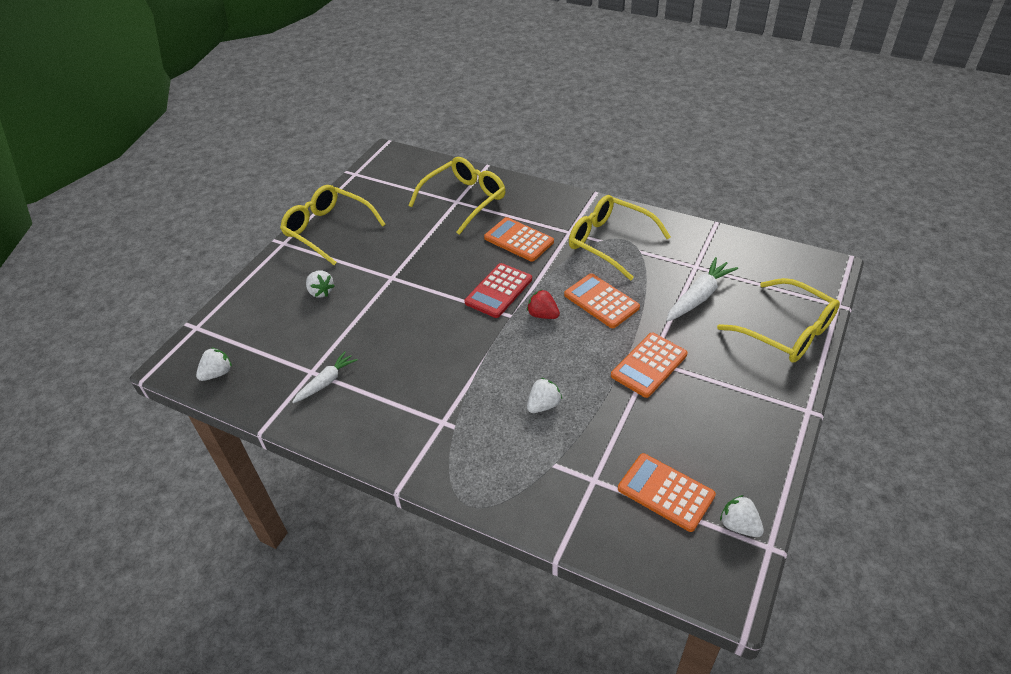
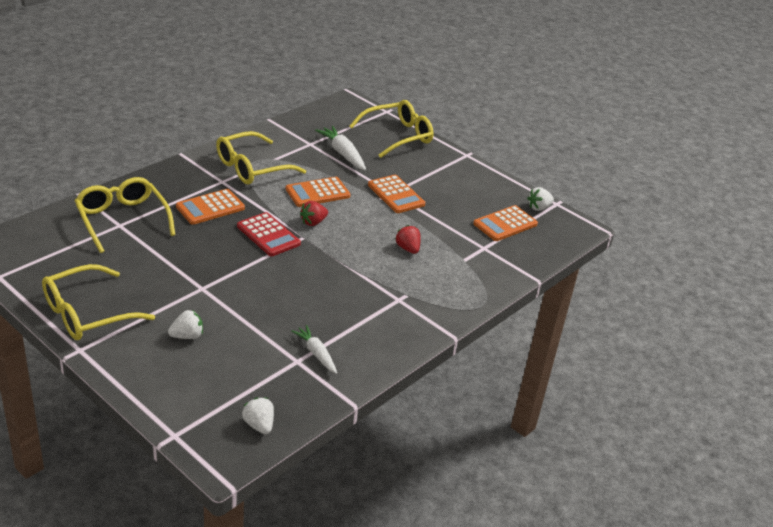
camera: 80 degrees left, 10 degrees down
(543, 405) = (408, 249): white strawberry -> red strawberry

